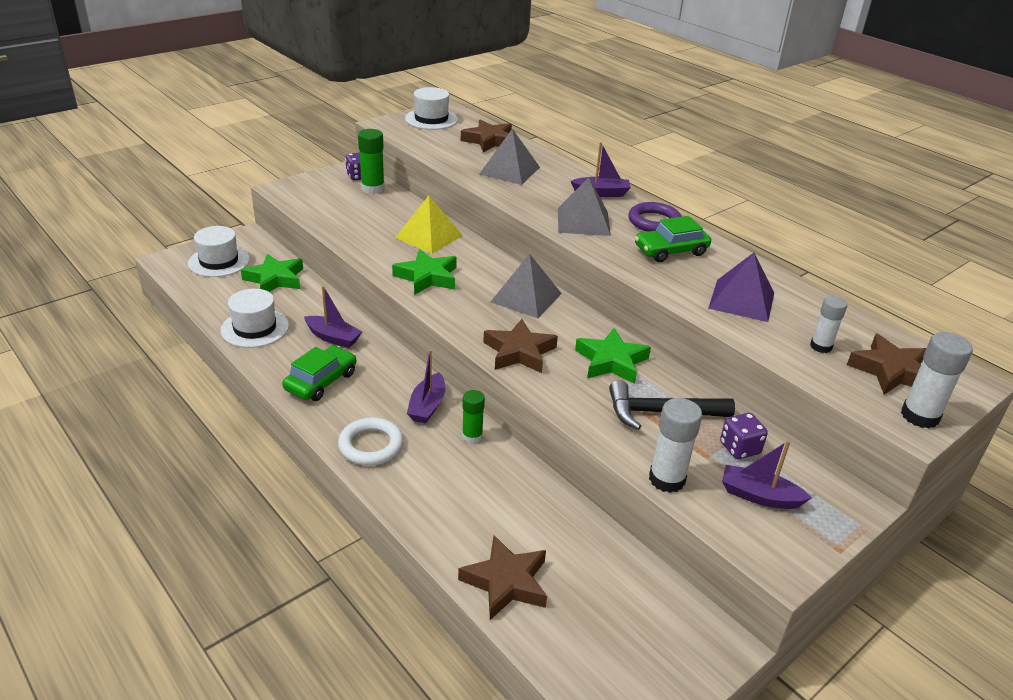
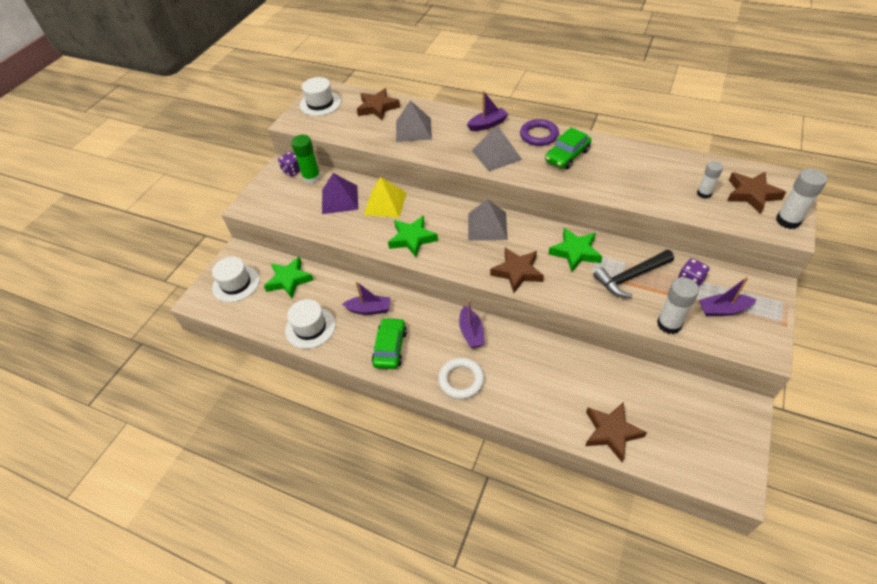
camera: 20 degrees left, 15 degrees up
(472, 436) = (515, 341): green glue stick -> none
(741, 300) = (636, 177): purple pyramid -> purple pyramid (339, 199)

